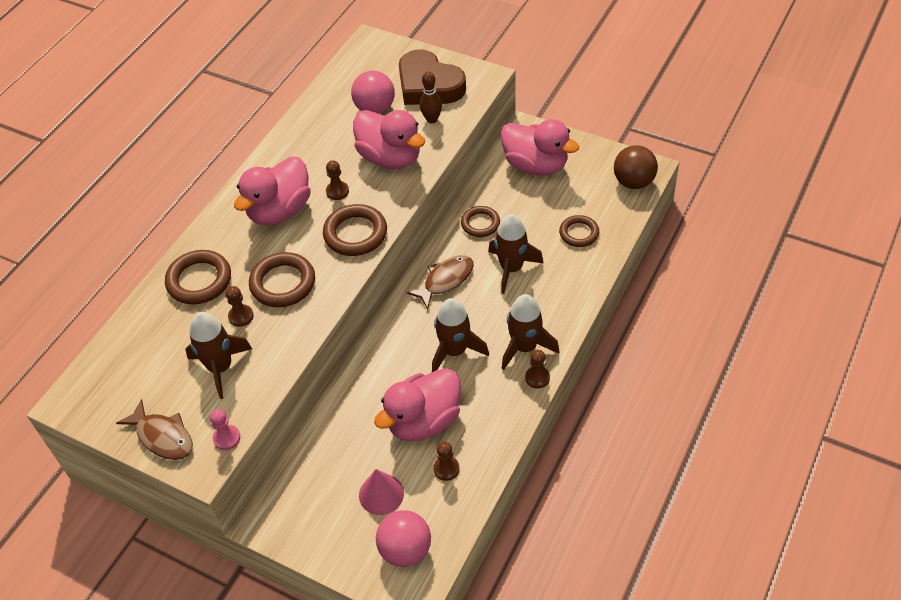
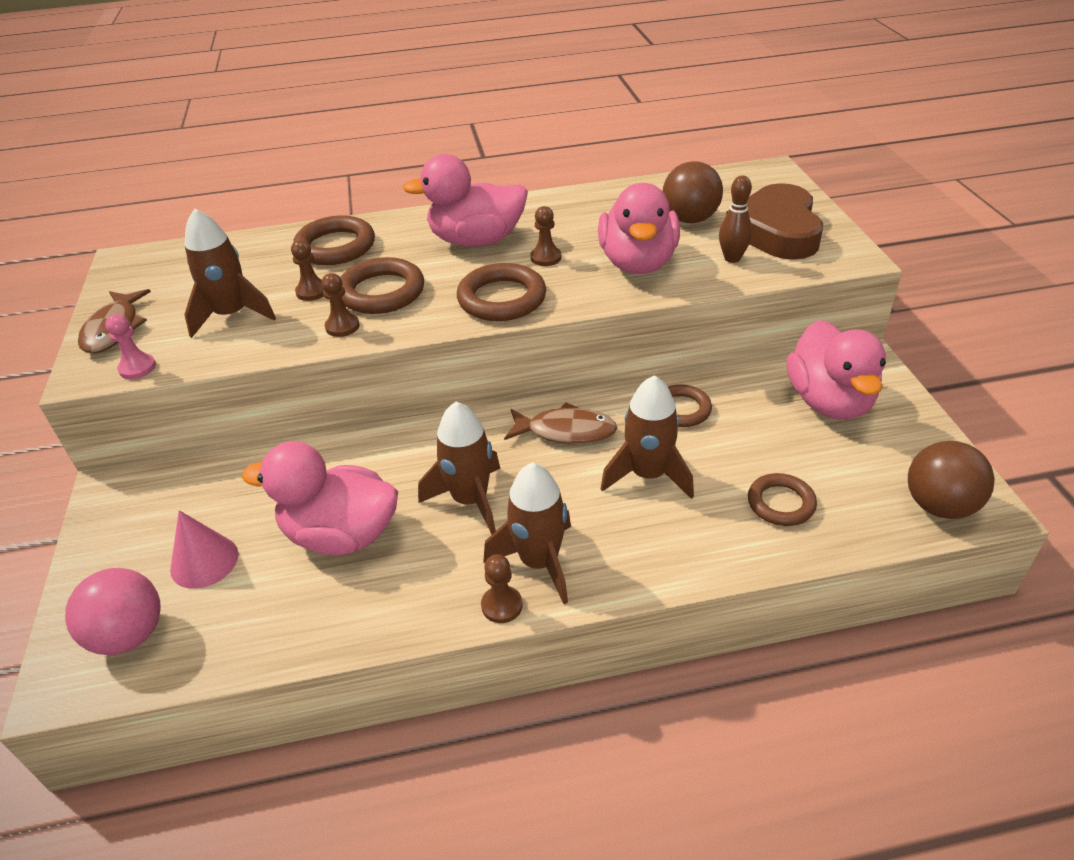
camera: 50 degrees right, 10 degrees down
(375, 108) = (690, 219): pink ball -> brown ball
(446, 469) = (282, 600): brown pawn -> brown pawn (342, 326)

